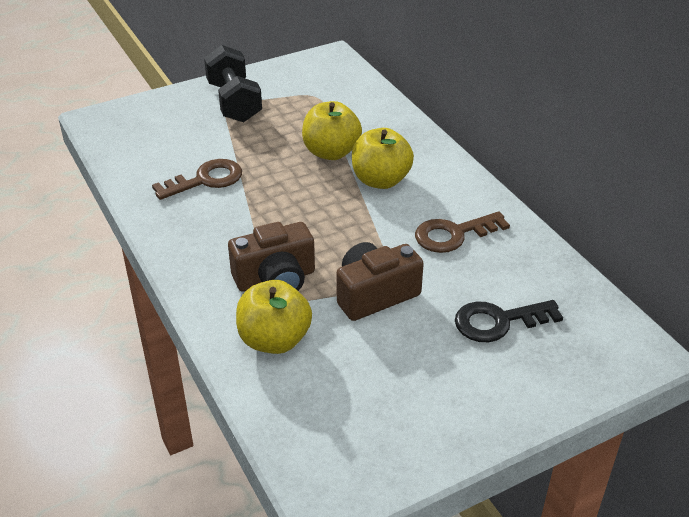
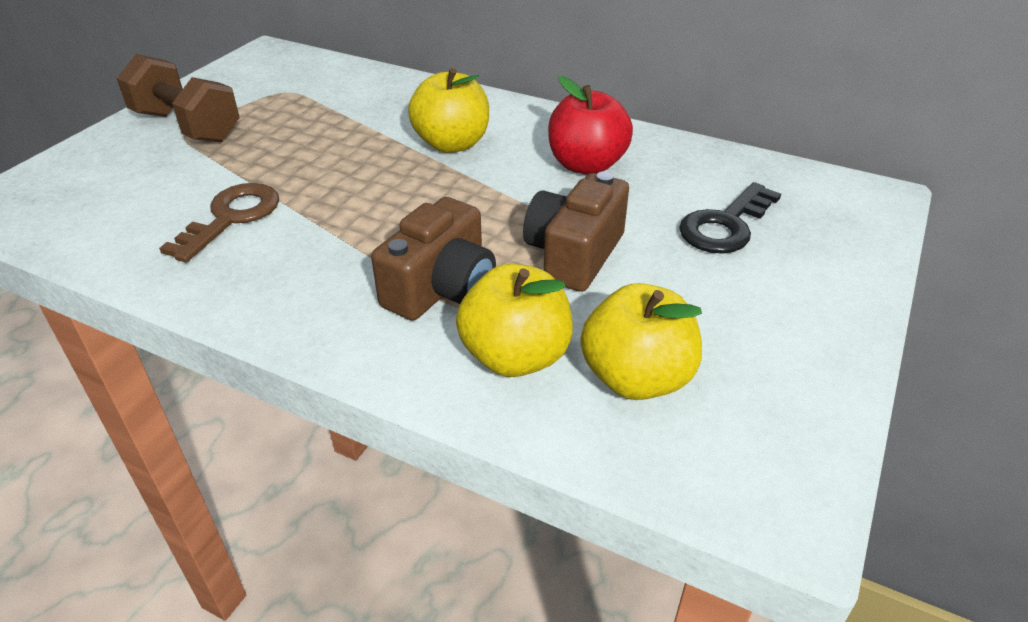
camera: 35 degrees left, 0 degrees up
(234, 102) = (187, 126): black dumbbell -> brown dumbbell
(331, 152) = (365, 137): yellow apple -> yellow apple (636, 378)
(453, 234) = (586, 165): brown key -> red apple

